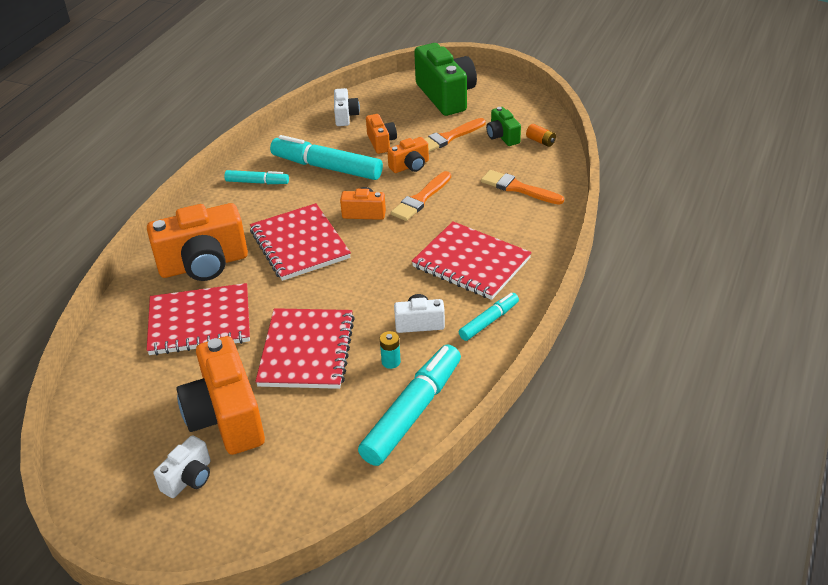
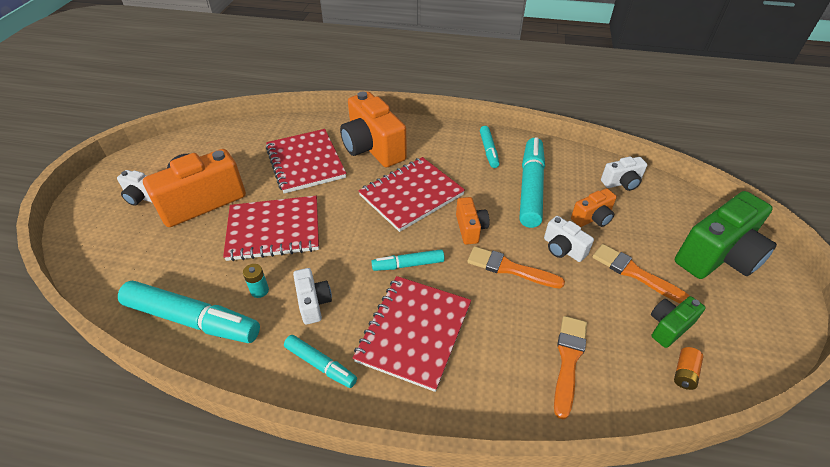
camera: 75 degrees right, 5 degrees up
(394, 257) = (408, 265): none -> turquoise marker
(410, 166) = (563, 249): orange camera -> white camera

